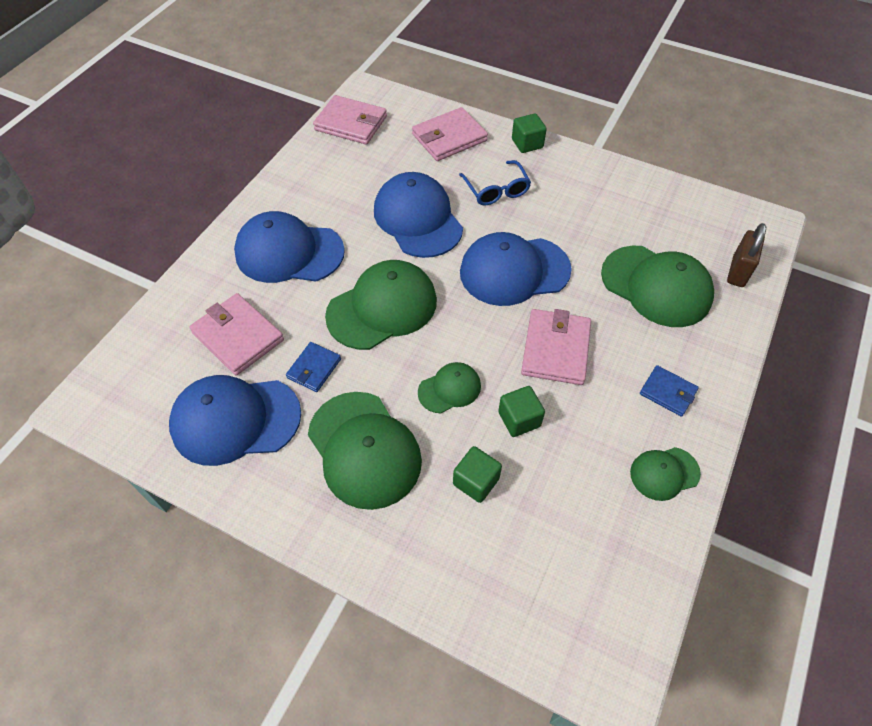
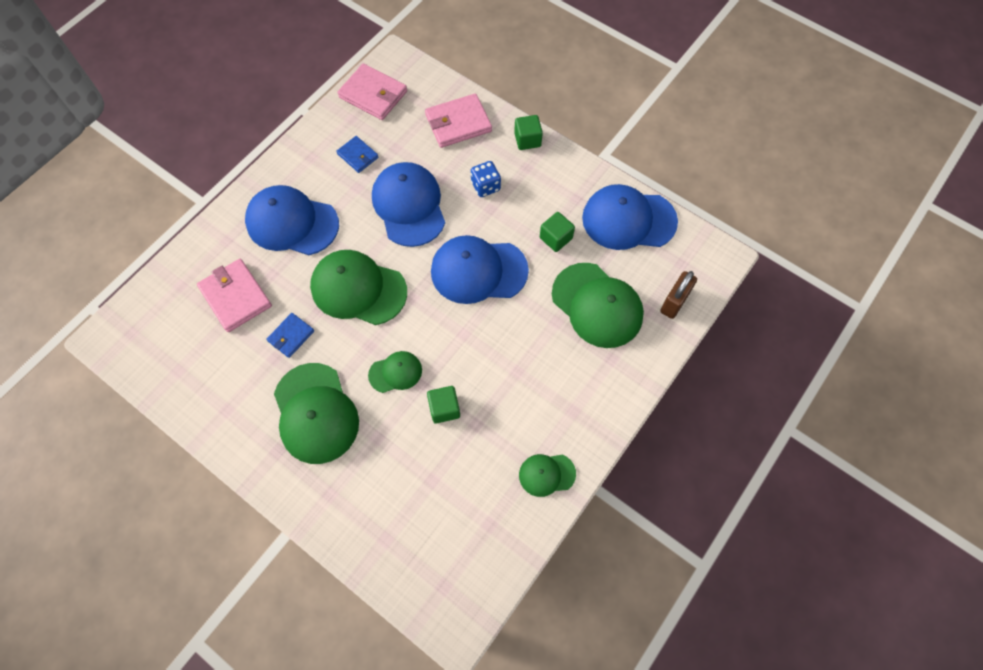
camera: 10 degrees right, 10 degrees up
(235, 420) = (221, 371): blue cap -> blue cap (628, 220)
(382, 308) = (358, 289): green cap -> green cap turned 135 degrees counterclockwise
(476, 481) = (396, 455): green cube -> green cube (555, 238)
(496, 190) = (485, 186): blue glasses -> blue dice
(555, 349) = (492, 351): pink wallet -> none
(667, 392) = (573, 405): blue wallet -> blue wallet (358, 156)

